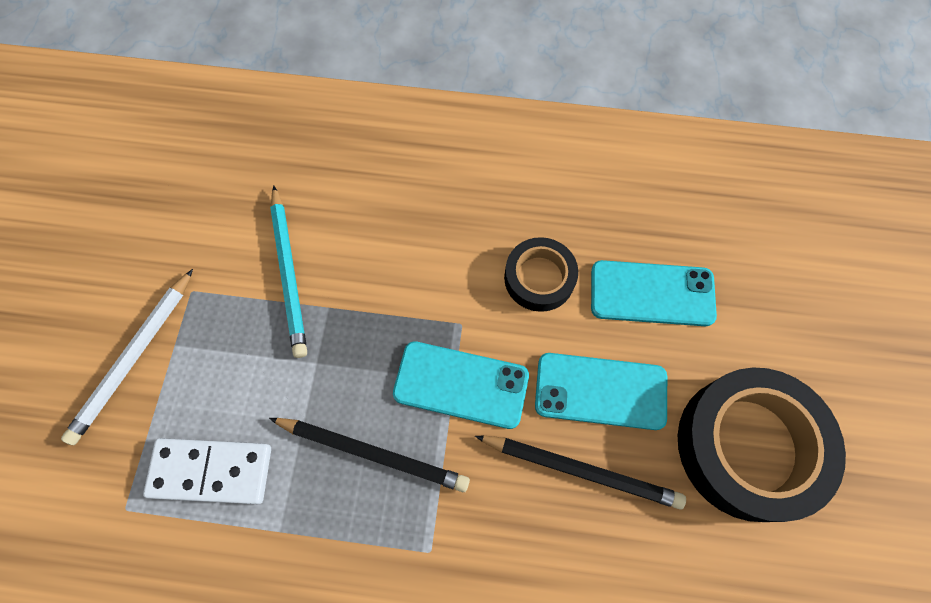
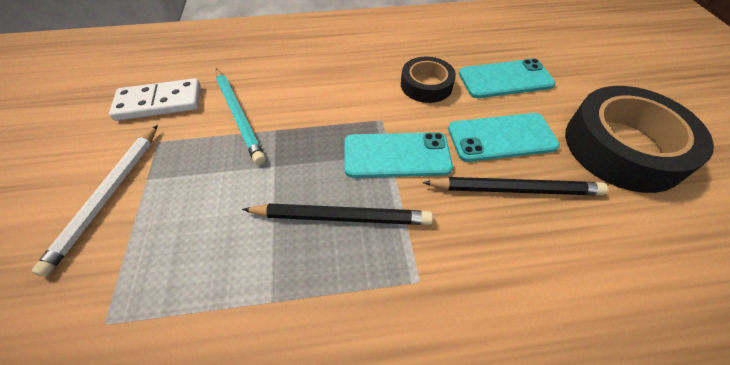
camera: 15 degrees left, 15 degrees down
(211, 471) = (193, 267): white domino -> white domino (159, 103)

